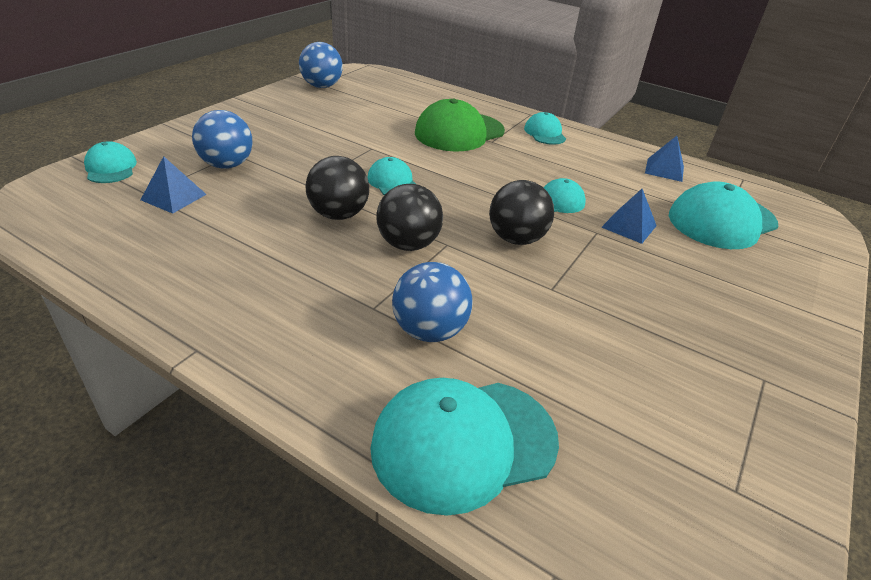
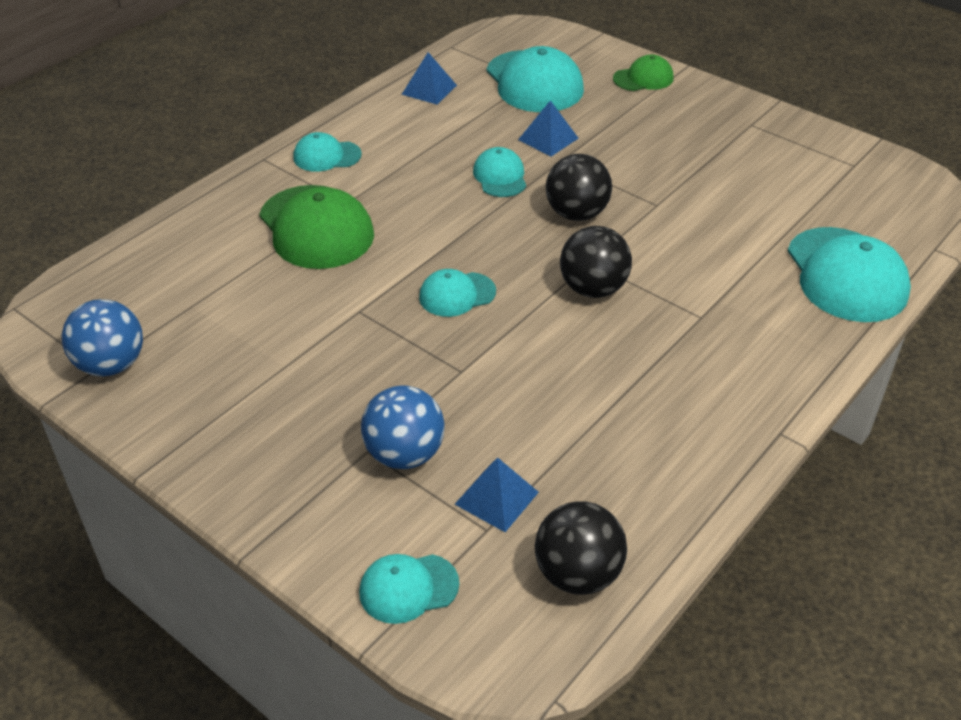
camera: 80 degrees left, 5 degrees up
(338, 214) = (535, 341): black ball -> black ball (577, 574)
(429, 331) = (727, 283): blue ball -> none
(793, 291) = (643, 78): none -> green cap

